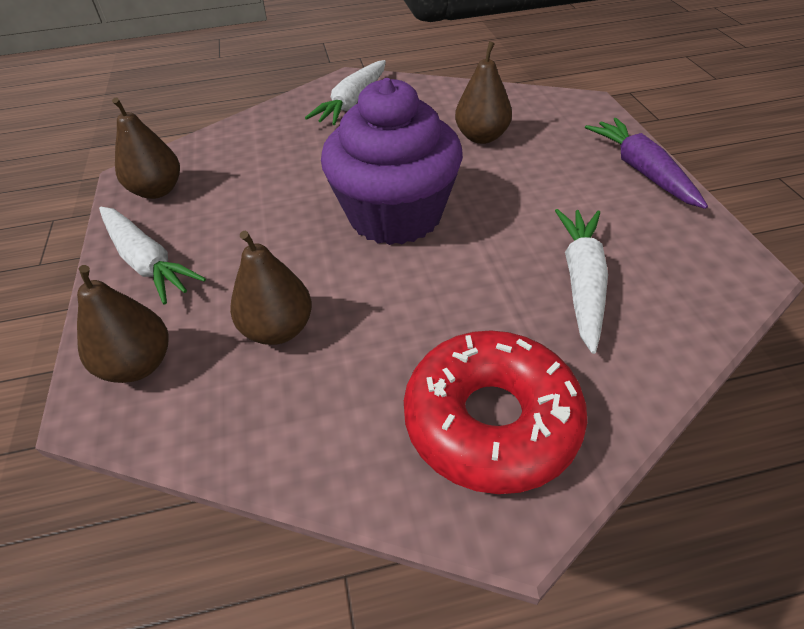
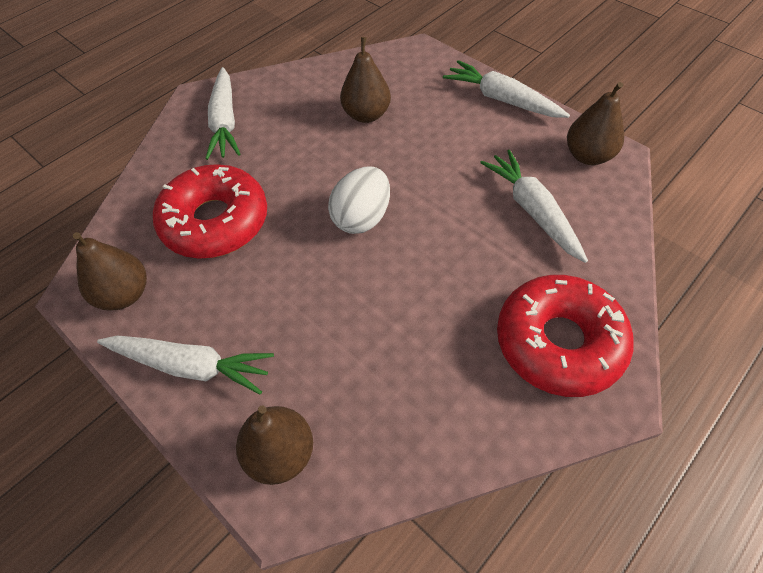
camera: 35 degrees left, 10 degrees up
(272, 169) = (215, 222): none -> red donut
(278, 329) = (362, 361): brown pear -> brown pear (588, 156)
(395, 215) = (361, 218): purple cupcake -> white egg
(642, 171) = (502, 99): purple carrot -> white carrot

